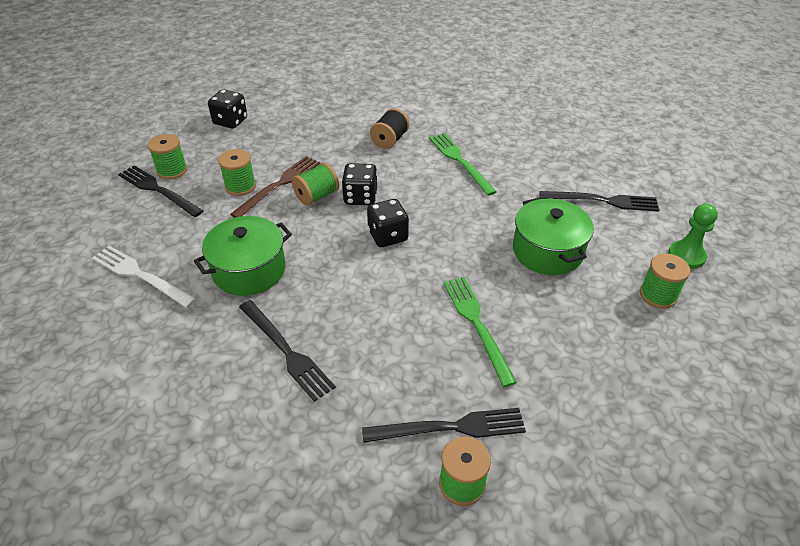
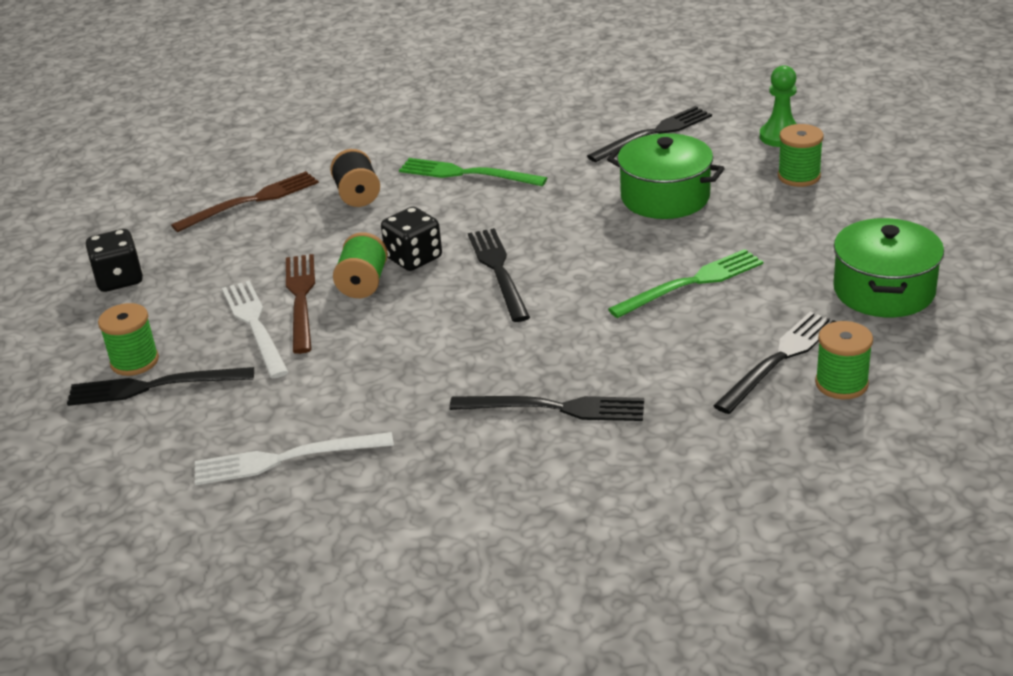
camera: 40 degrees left, 10 degrees down
(240, 186) = (255, 326): green spool -> white fork
(249, 270) = (403, 380): green pot -> green pot (884, 291)
(340, 113) = (251, 201): none -> brown fork
(388, 236) = (498, 271): black dice -> black fork
(477, 325) = (691, 283): green fork -> green fork turned 120 degrees clockwise

